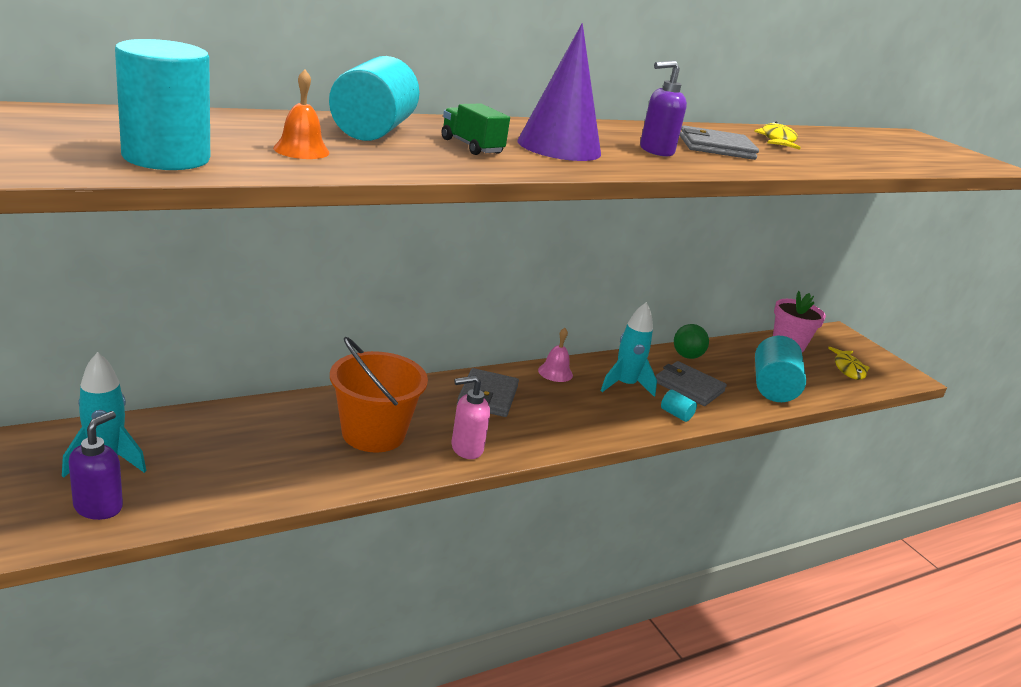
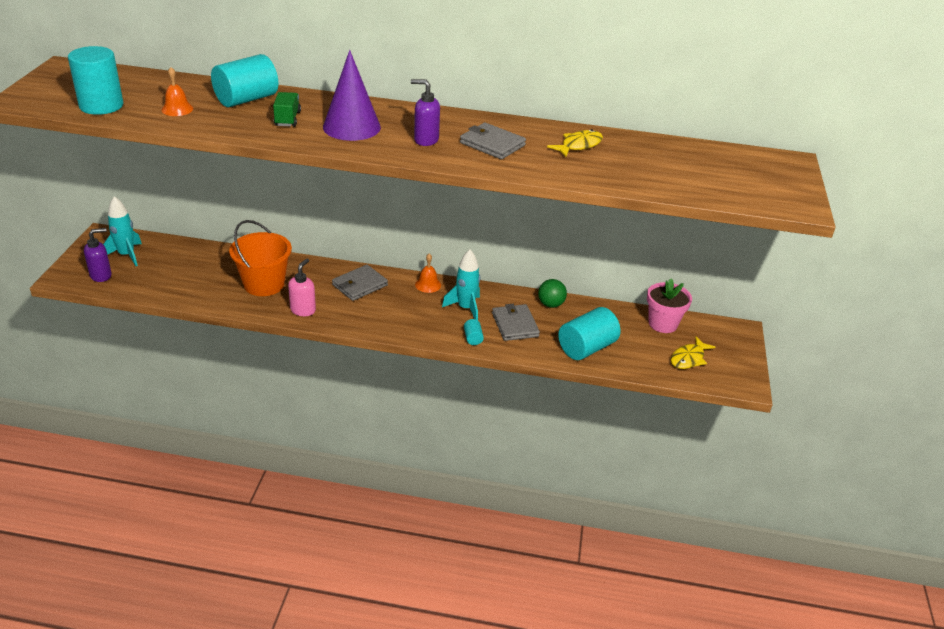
camera: 40 degrees right, 10 degrees up
(466, 448) = (303, 310): pink soap dispenser -> pink soap dispenser turned 90 degrees clockwise
(555, 372) = (428, 284): pink bell -> orange bell

